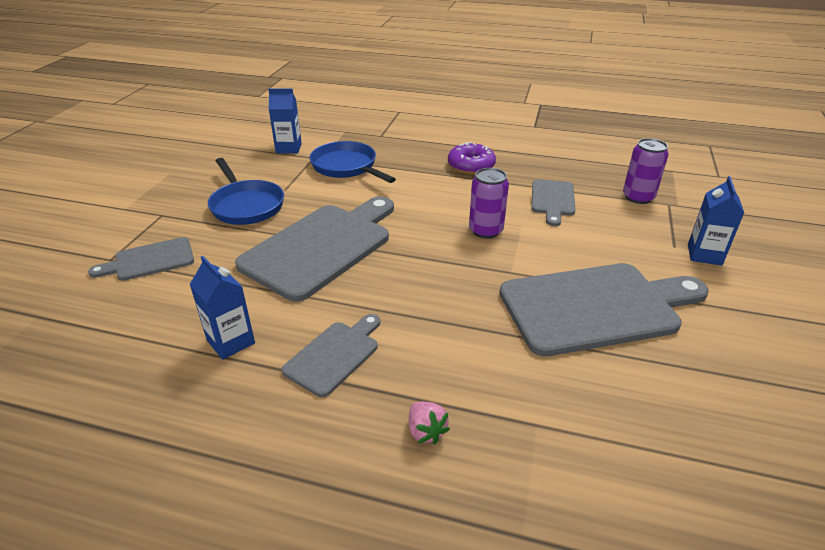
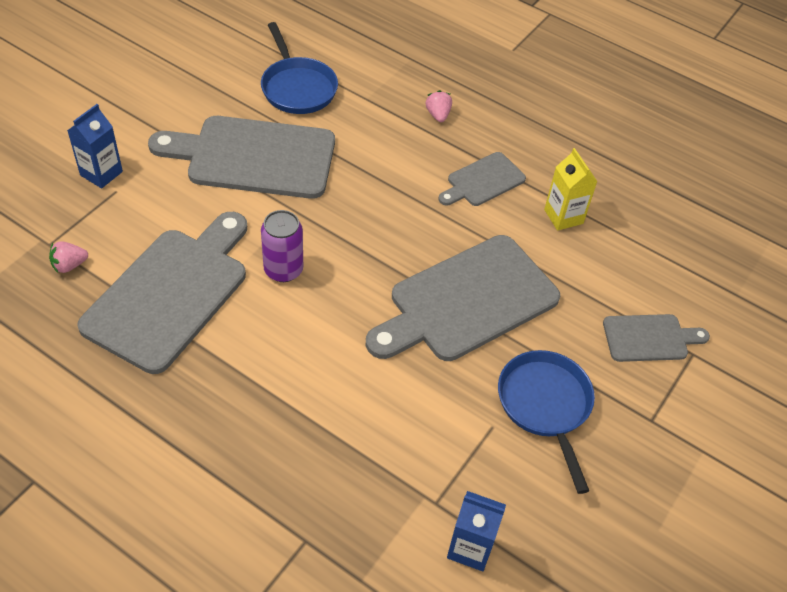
camera: 165 degrees left, 15 degrees up
(231, 342) = (563, 216): blue carton -> yellow carton
(346, 167) = (393, 456): blue pan -> blue pan (297, 88)
(471, 166) = (217, 398): purple donut -> none
(553, 200) = (170, 293): grey cutting board -> grey cutting board, size x1.96
(638, 197) = (69, 265): purple can -> pink strawberry

